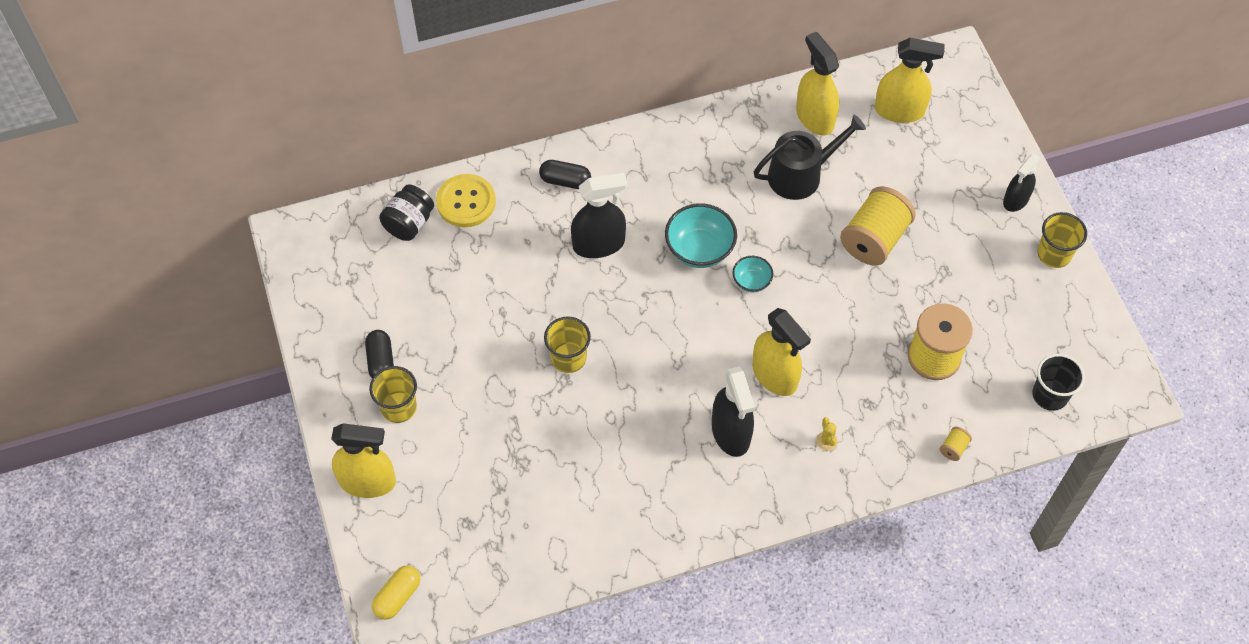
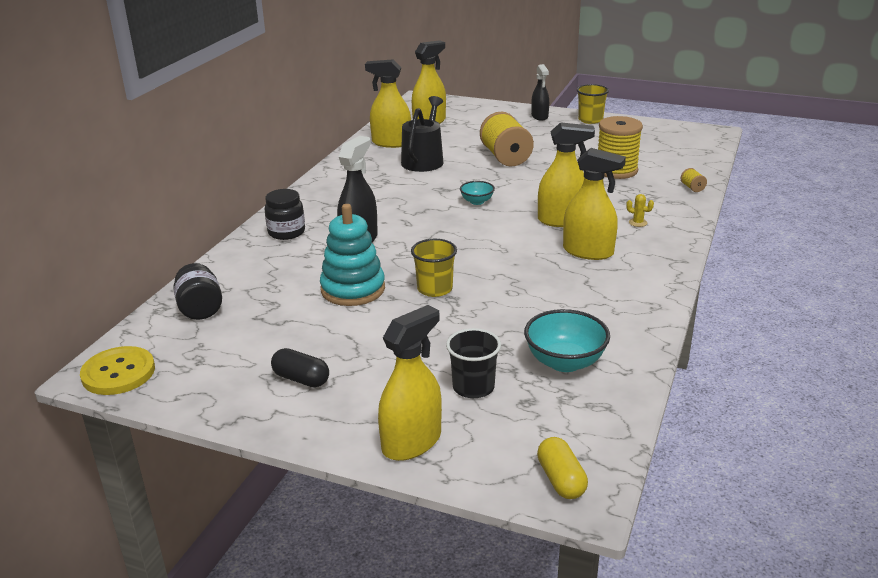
camera: 50 degrees left, 30 degrees down
(398, 407) = (360, 389): yellow cup -> none
(466, 202) = (229, 277): yellow button -> yellow button (118, 373)
(519, 301) = (353, 289): none -> turquoise stacking toy
(565, 181) = (286, 232): black capsule -> black jar
(699, 250) = (424, 208): turquoise bowl -> turquoise bowl (565, 362)
(731, 433) = (588, 252): black spray bottle -> yellow spray bottle
(1050, 395) = (686, 151): black cup -> black cup (473, 387)

